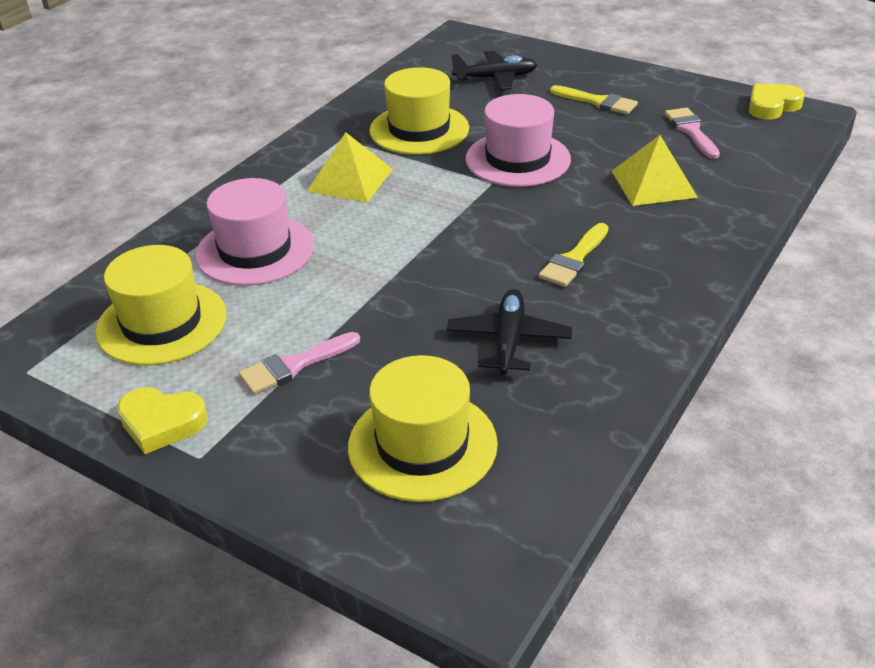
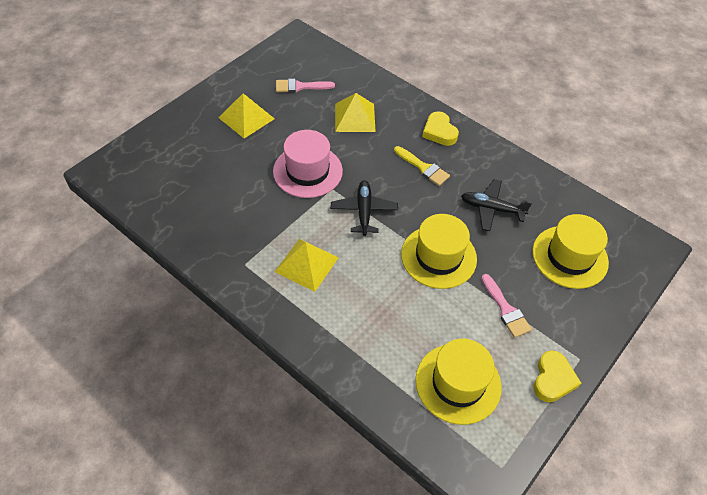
camera: 85 degrees left, 15 degrees up
(255, 250) = (383, 326): pink hat -> none
(419, 130) = (248, 216): yellow hat -> yellow hat (438, 256)
(495, 78) = (187, 162): black plane -> black plane (364, 211)
(597, 102) = (246, 118): yellow brush -> yellow pyramid
(772, 106) = (283, 47): yellow heart -> yellow heart (439, 132)

